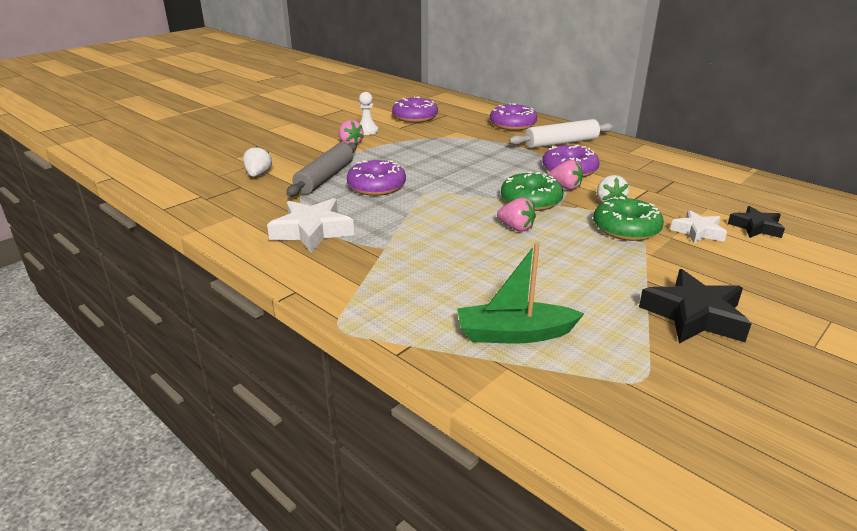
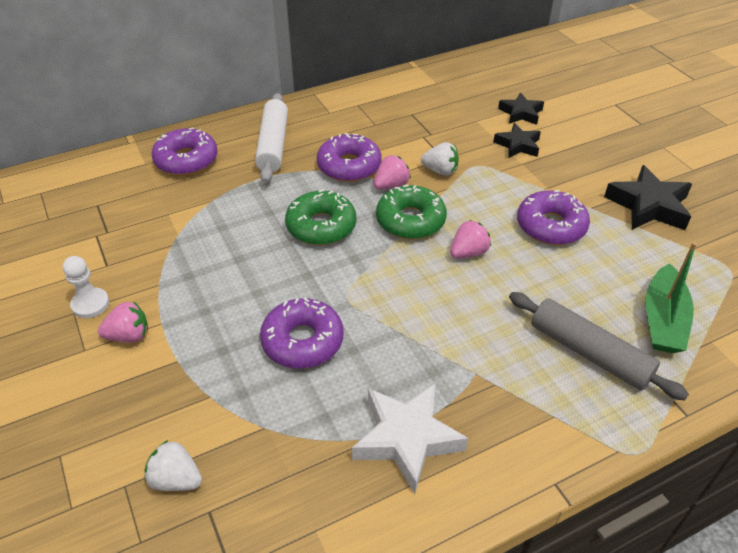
camera: 70 degrees left, 15 degrees up
(325, 178) = (241, 392): grey rolling pin -> grey rolling pin (589, 353)
(415, 117) = (78, 238): purple donut -> purple donut (551, 226)
(626, 228) = (497, 182): green donut -> green donut (321, 226)
(698, 232) = (518, 145): white star -> black star

